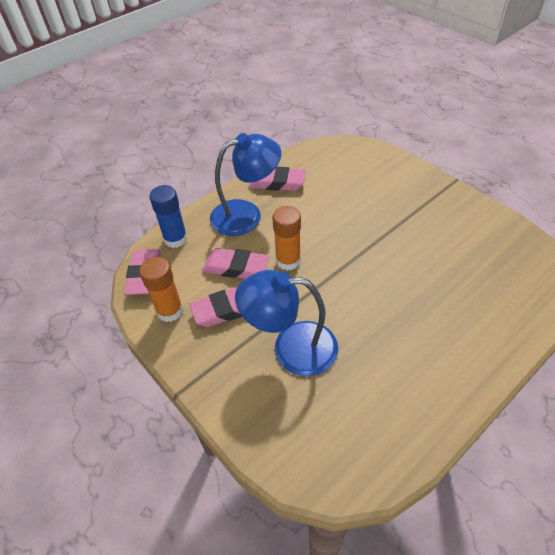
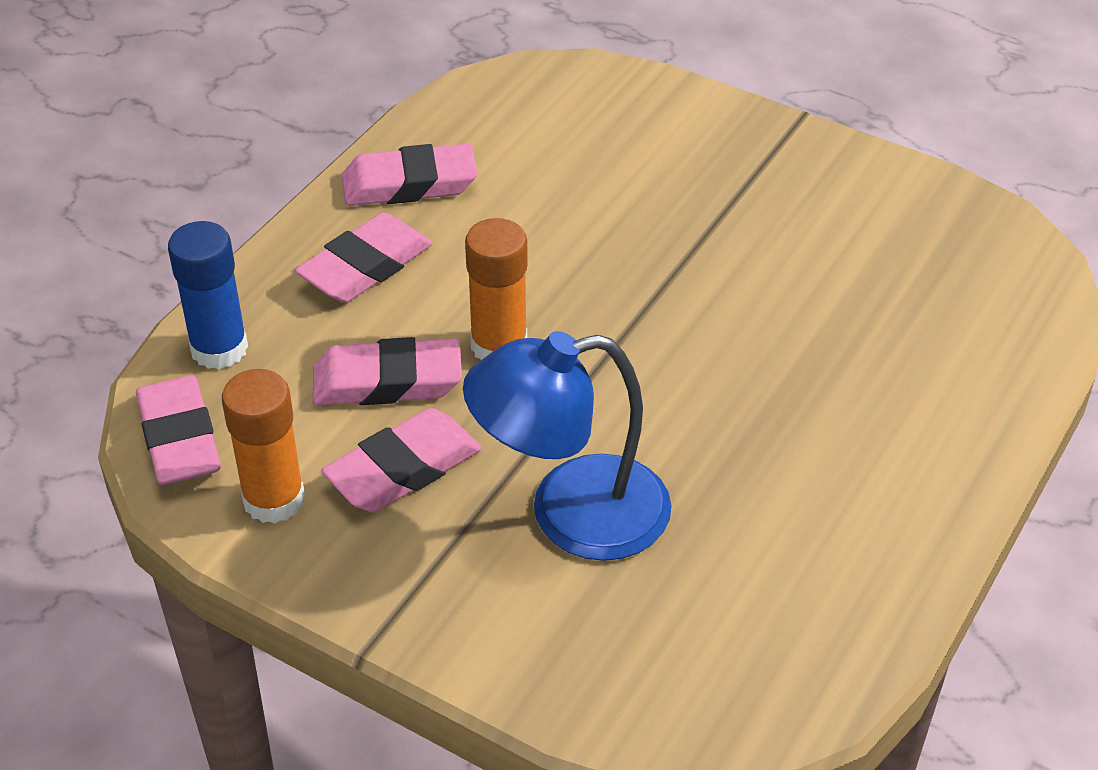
camera: 20 degrees left, 5 degrees down
(246, 215) = (366, 267): blue lamp -> pink eraser

